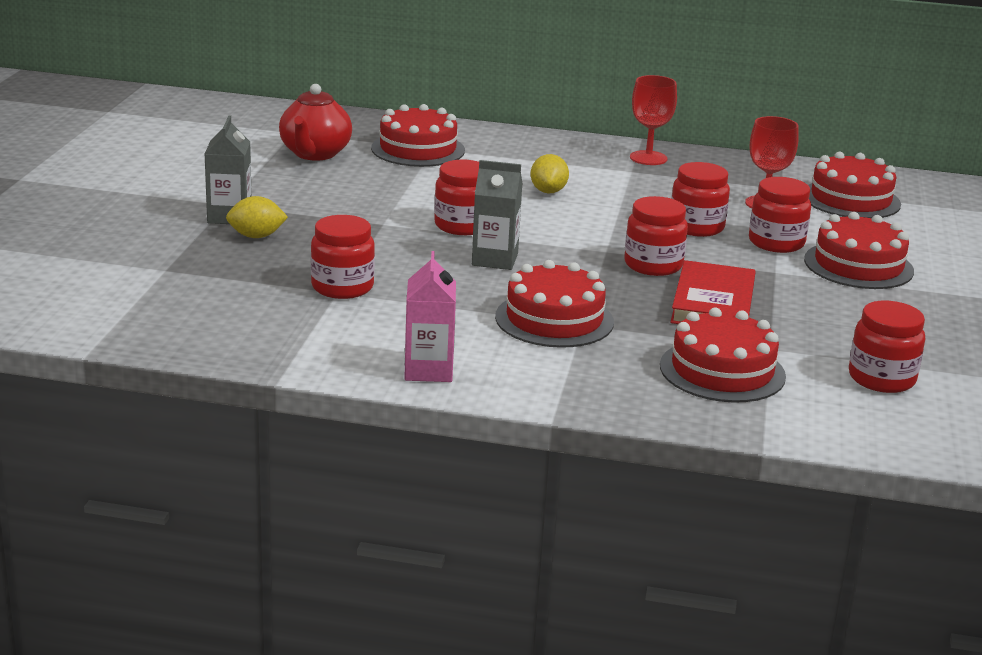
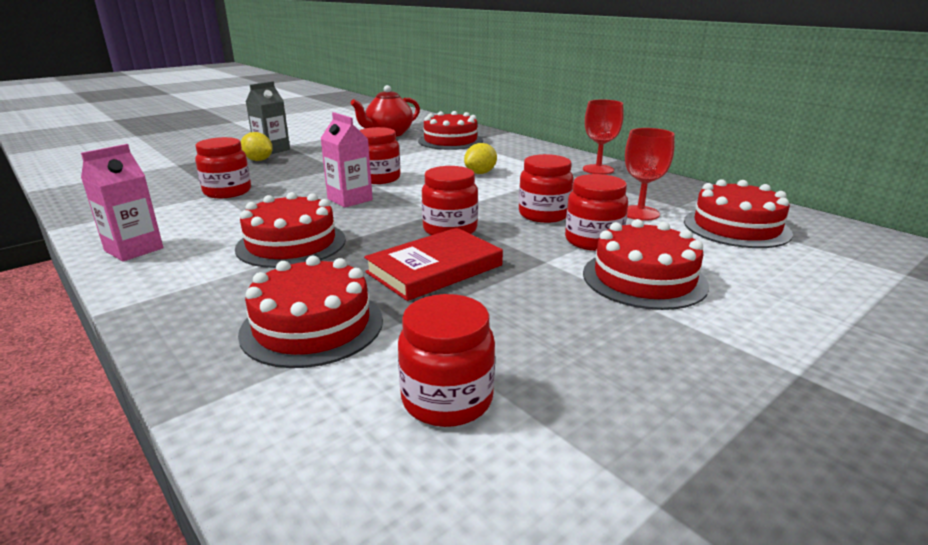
camera: 40 degrees right, 0 degrees up
(494, 259) = (350, 199): grey carton -> pink carton

